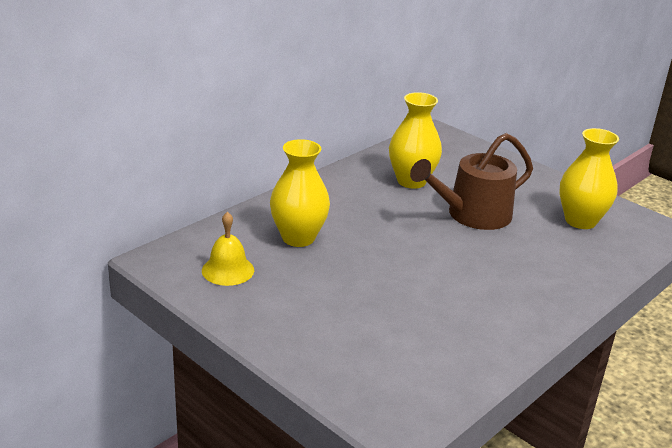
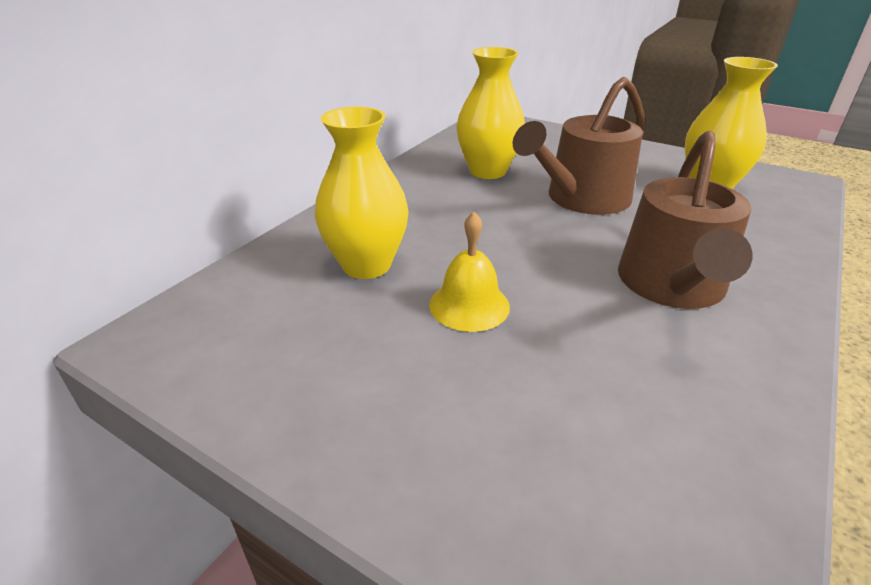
camera: 10 degrees left, 5 degrees up
(228, 270) = (265, 337): yellow bell -> yellow bell (469, 305)
(496, 284) = (672, 286): none -> brown watering can

